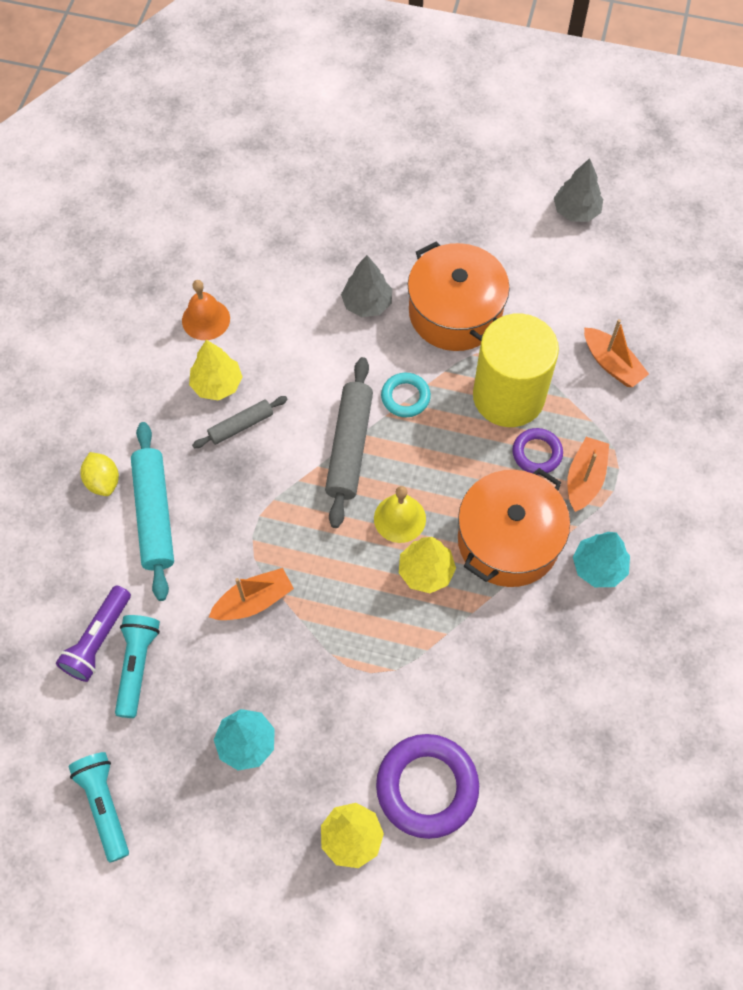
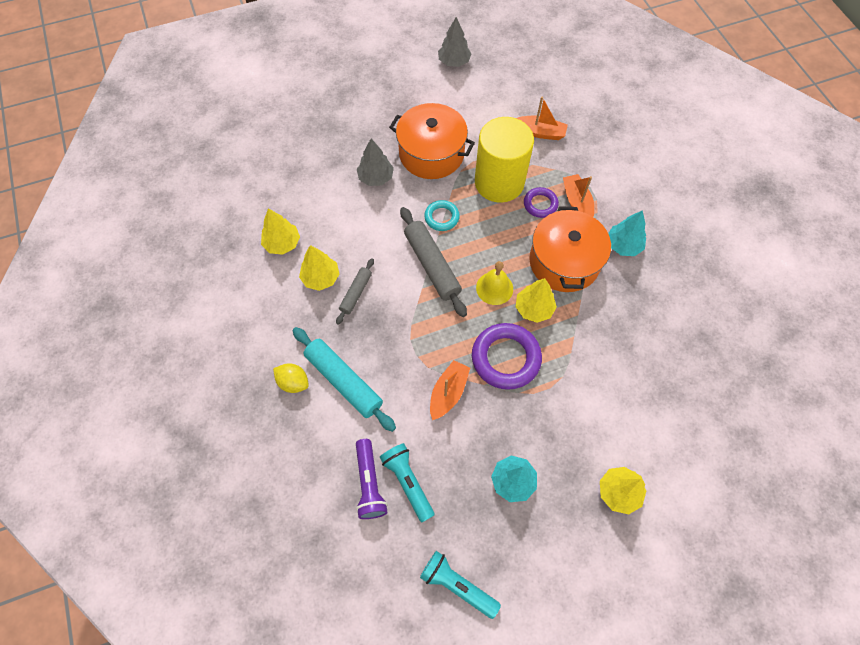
camera: 35 degrees left, 0 degrees up
(206, 319) = (282, 243): orange bell -> yellow tree
(427, 787) = (635, 431): purple ring -> purple ring (505, 358)

